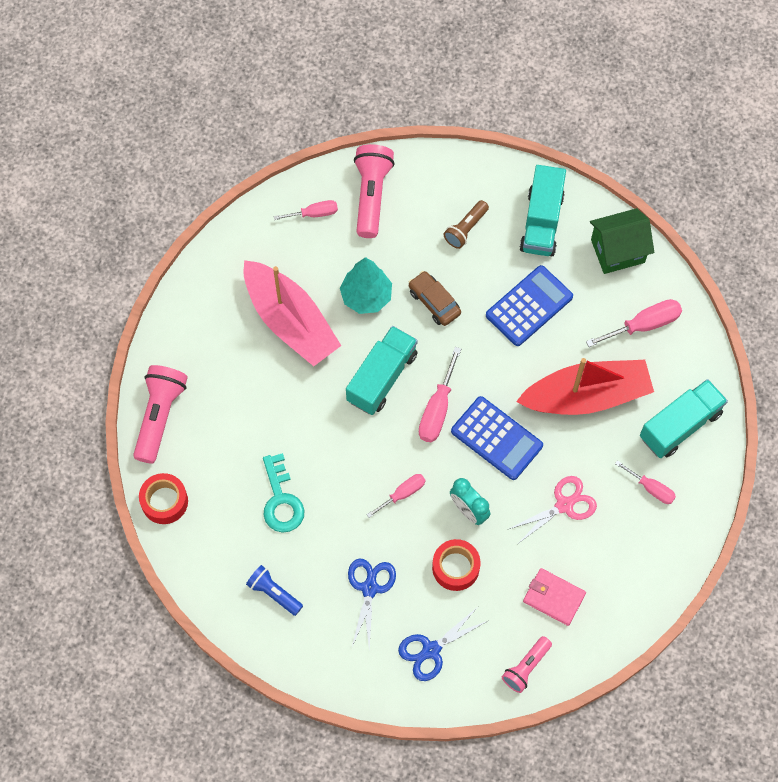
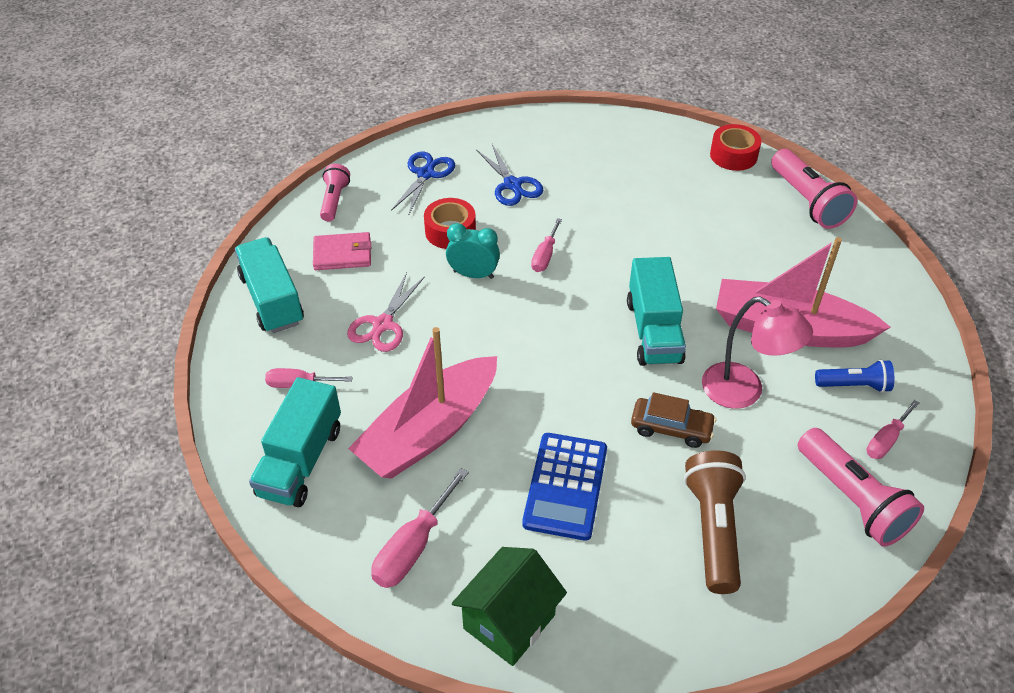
camera: 145 degrees right, 20 degrees down
(274, 593) = (586, 147): blue flashlight -> blue flashlight (854, 385)
(281, 500) = (644, 201): turquoise key -> none
(366, 297) = (744, 392): turquoise tree -> pink lamp
(437, 409) = (574, 334): pink screwdriver -> none
(466, 229) = (713, 529): brown flashlight -> brown flashlight, size x1.66
(496, 438) = (494, 342): blue calculator -> none
(541, 222) = (633, 597): turquoise truck -> turquoise truck (272, 300)
(586, 396) = (429, 431): red boat -> pink boat

